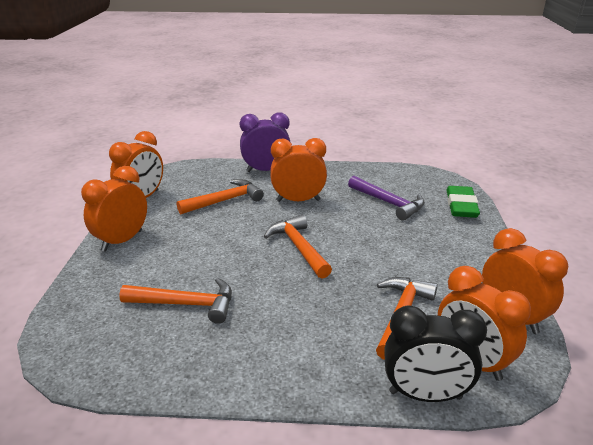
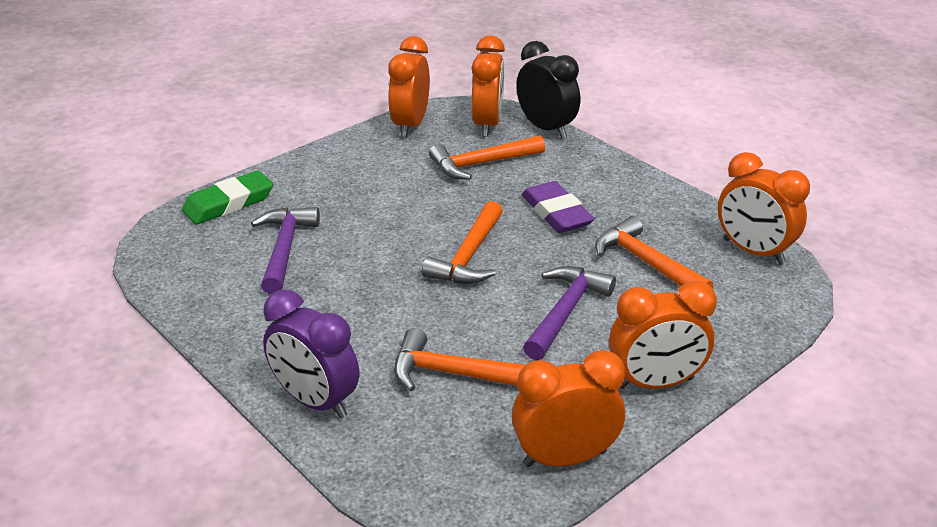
camera: 135 degrees left, 5 degrees up
(205, 248) = (565, 312): none -> purple hammer
(290, 306) = (556, 213): none -> purple eraser
(298, 200) = (369, 315): orange clock -> orange clock (753, 251)

